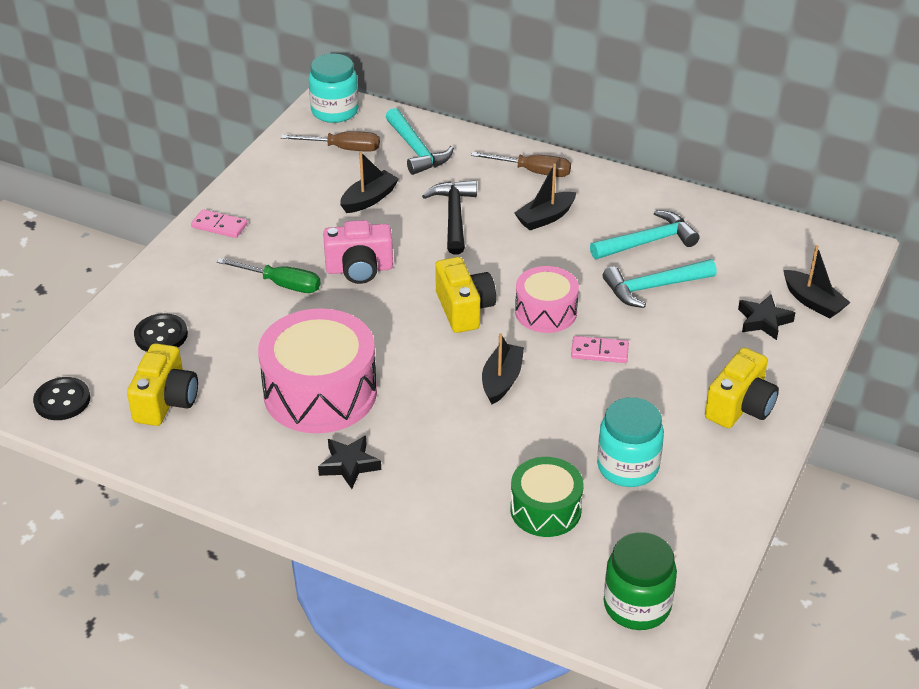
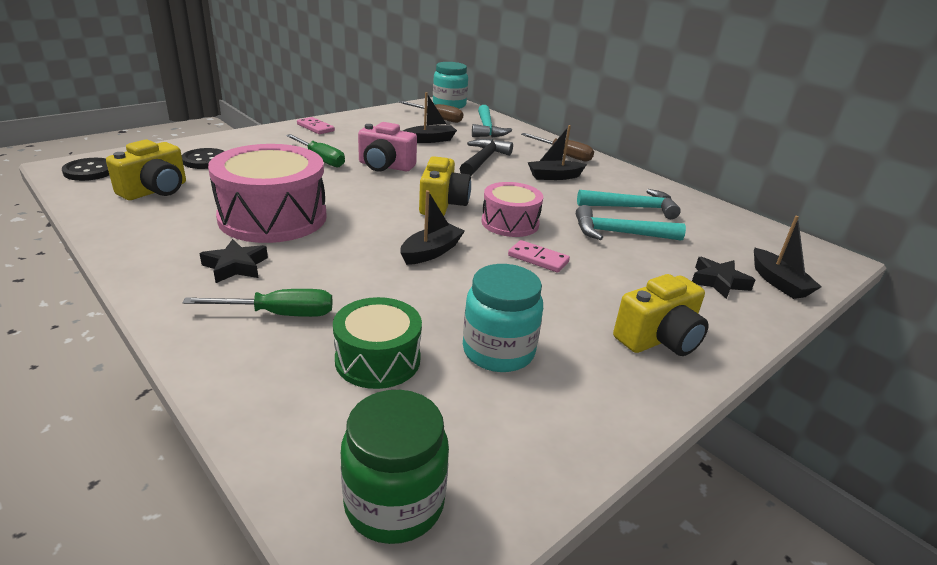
camera: 20 degrees right, 10 degrees down
(435, 499) = (279, 314): none -> green screwdriver

